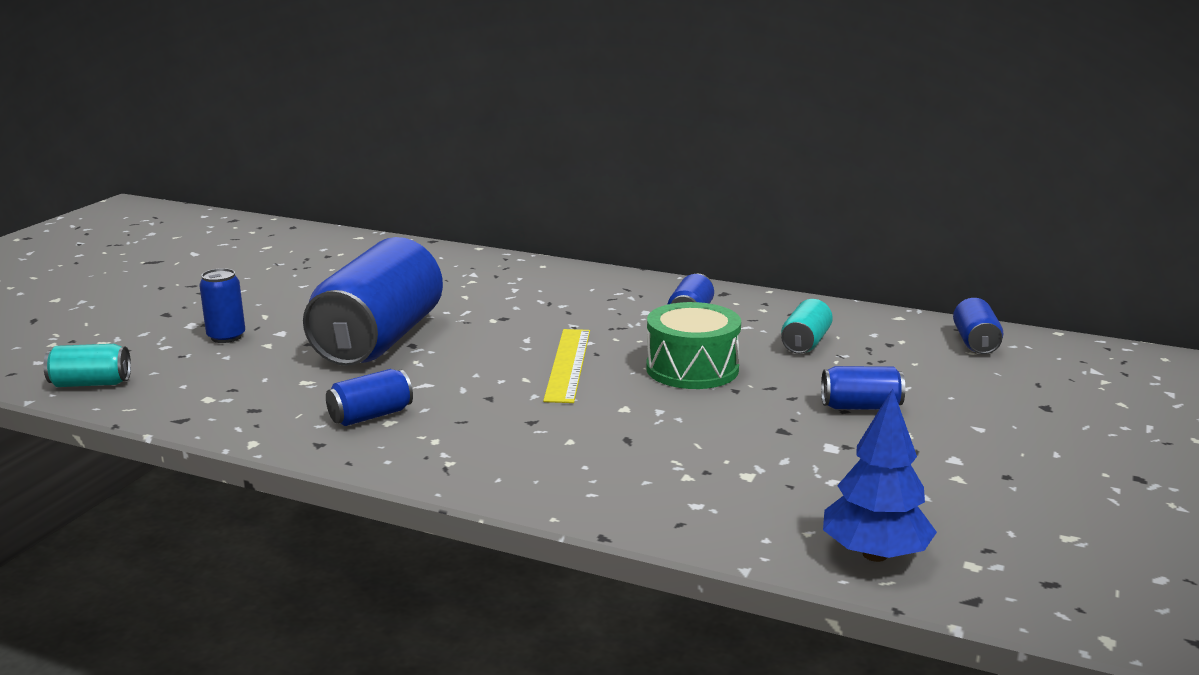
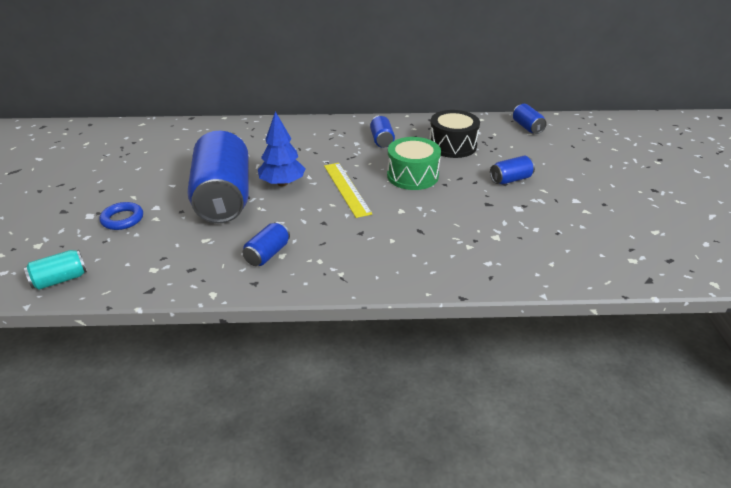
camera: 25 degrees left, 15 degrees up
(226, 337) = (122, 219): blue can -> blue ring
(805, 343) = (452, 145): turquoise can -> black drum
(875, 554) = (590, 267): blue tree -> blue tree (282, 183)

